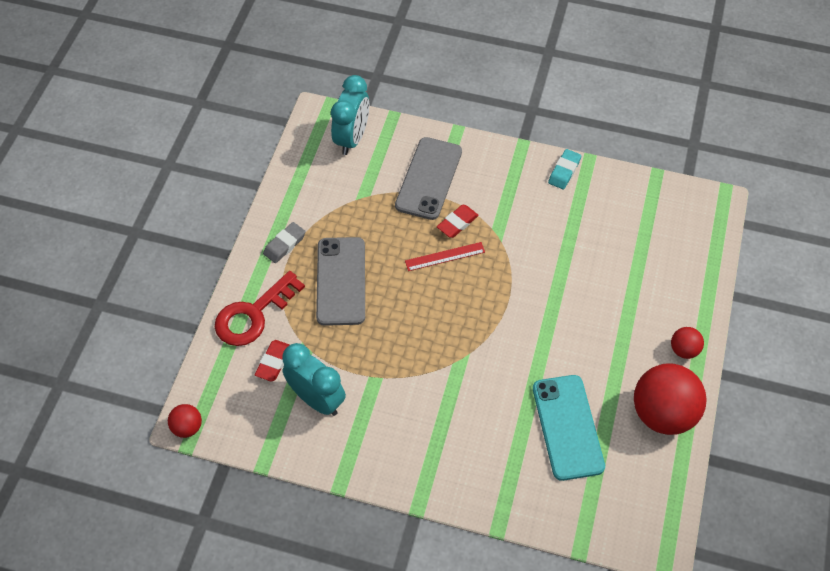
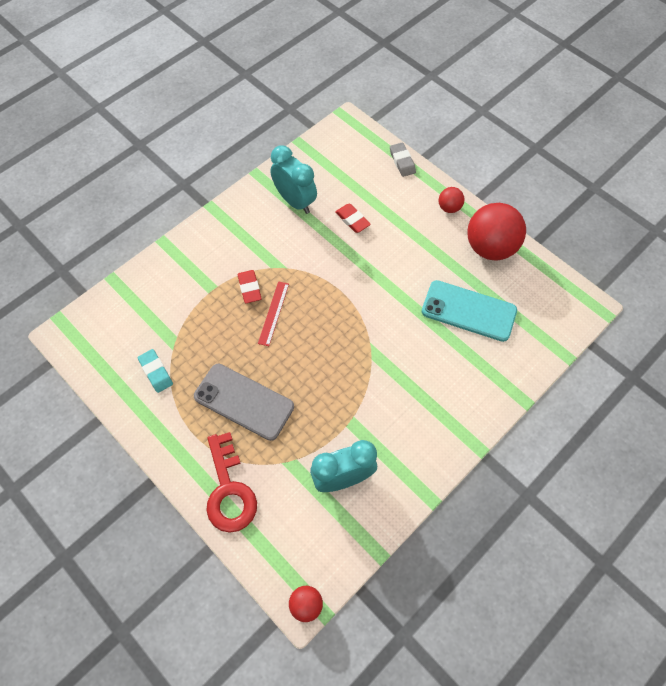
camera: 60 degrees left, 5 degrees up
(274, 362) = (287, 496): red eraser -> red eraser (352, 220)
(284, 244) = (176, 428): grey eraser -> grey eraser (402, 161)
(352, 138) = (110, 320): turquoise clock -> turquoise clock (295, 201)
(429, 178) = (193, 285): grey phone -> none
(564, 171) = (255, 194): turquoise eraser -> turquoise eraser (156, 372)

